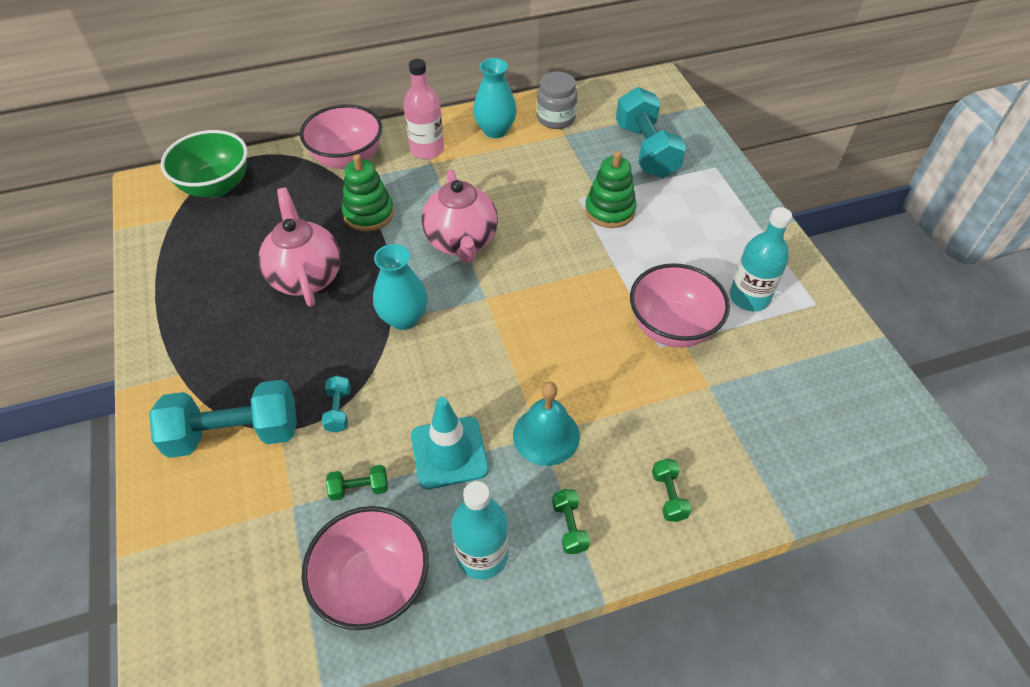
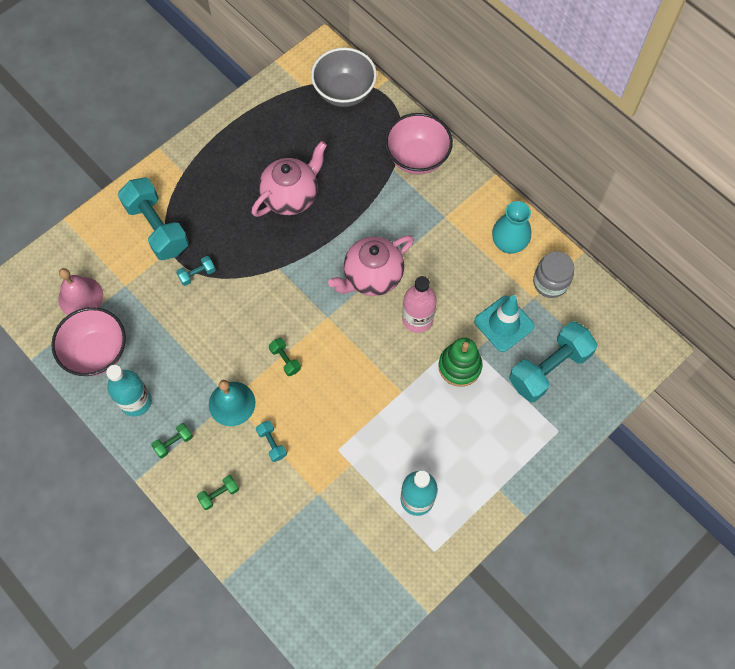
camera: 65 degrees right, 15 degrees up
(216, 186) = (344, 92): green bowl -> grey bowl
(267, 576) = (80, 297): none -> pink bell
(359, 488) = (150, 314): green dumbbell -> green dumbbell (285, 360)
(369, 214) = (368, 202): green stacking toy -> none
(403, 318) = (285, 274): turquoise vase -> none
(427, 149) = (458, 206): pink bottle -> pink bottle (417, 319)
(449, 452) = (195, 352): turquoise traffic cone -> turquoise traffic cone (504, 324)
(622, 410) = (272, 443): none -> turquoise dumbbell
(672, 327) = (360, 452): pink bowl -> none

